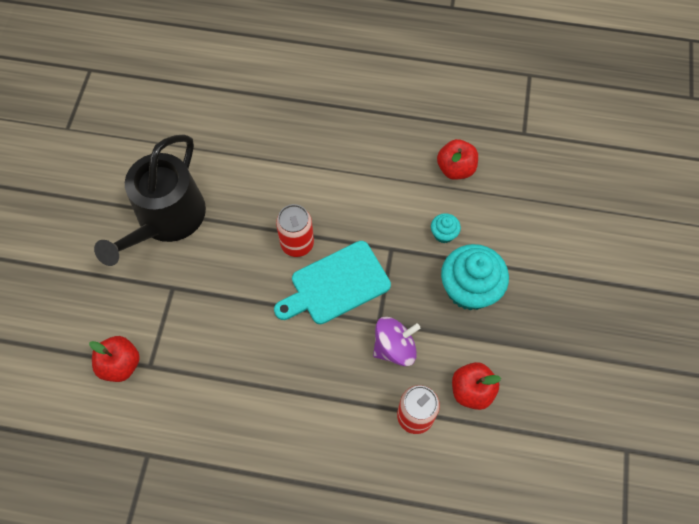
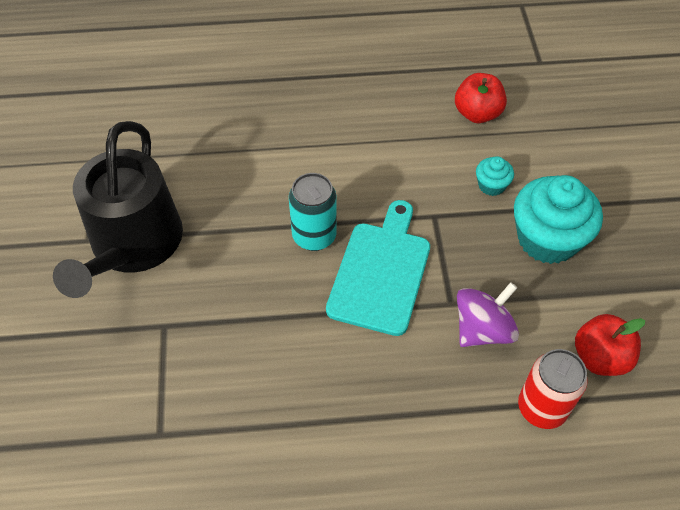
camera: 15 degrees left, 10 degrees down
(121, 364) = (117, 443): red apple -> none
(297, 244) = (314, 236): red can -> turquoise can
(336, 285) = (380, 272): turquoise cutting board -> turquoise cutting board turned 150 degrees clockwise

